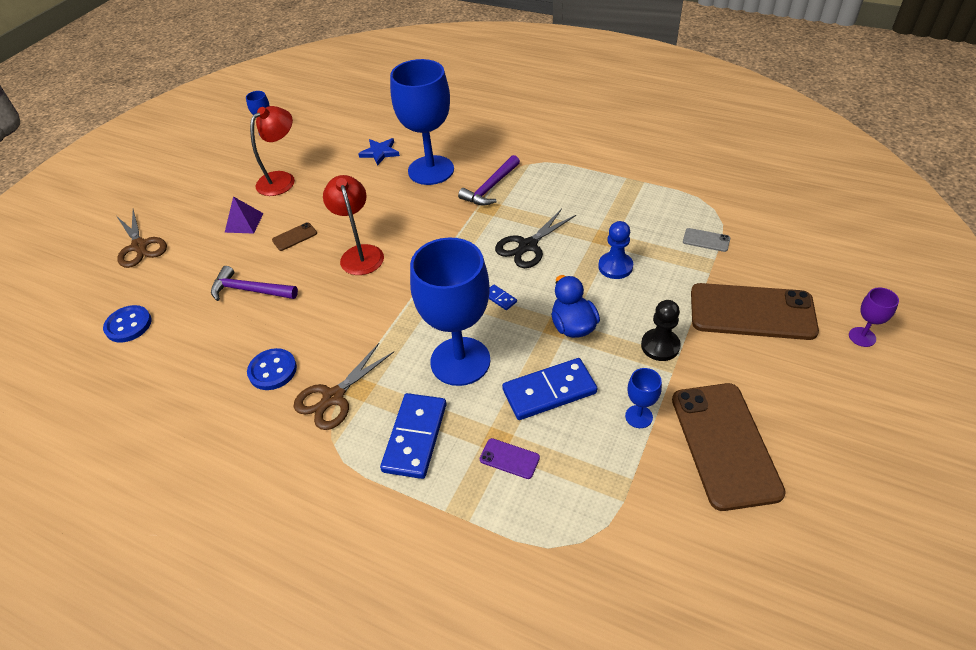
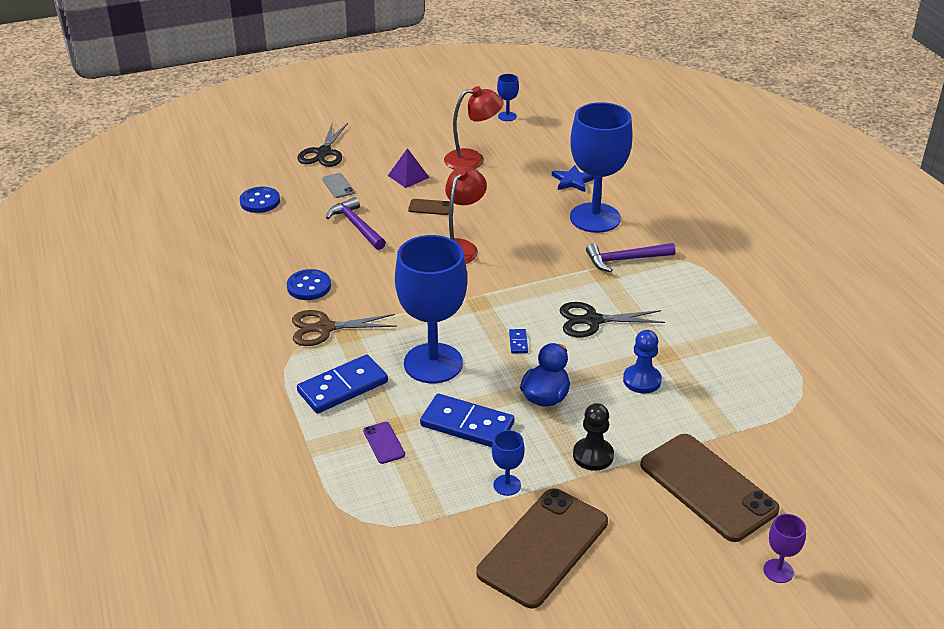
camera: 40 degrees right, 10 degrees down
(139, 246) = (323, 152): brown scissors -> black scissors
(706, 240) = (753, 413): grey phone -> grey phone (338, 186)

